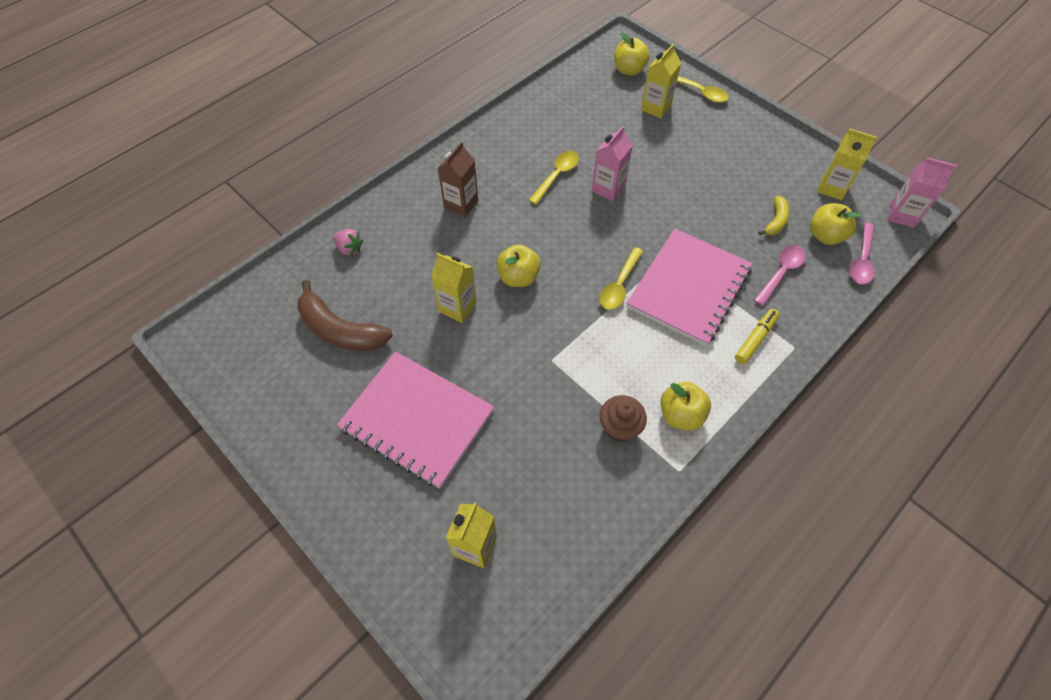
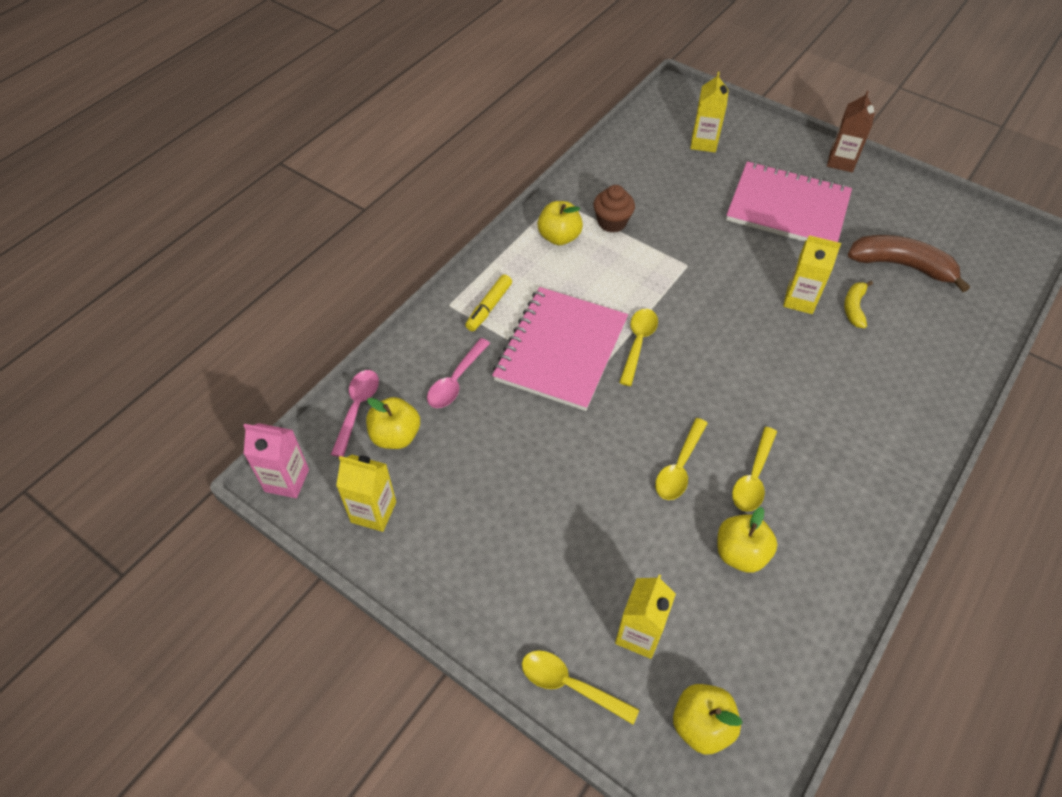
camera: 170 degrees right, 5 degrees down
(350, 248) = (950, 345): pink strawberry -> none
(461, 204) = (857, 417): brown carton -> brown carton (841, 161)
(518, 277) = (750, 338): yellow apple -> yellow apple (740, 553)
(608, 188) = (679, 467): pink carton -> yellow spoon
(775, 221) = (457, 448): yellow banana -> yellow banana (854, 308)

